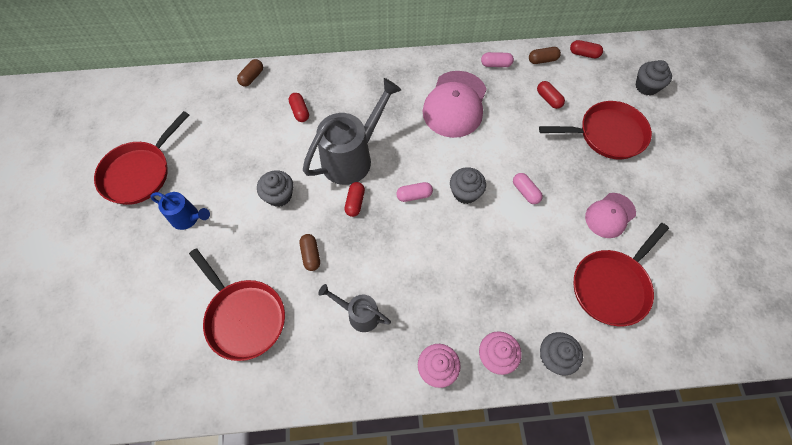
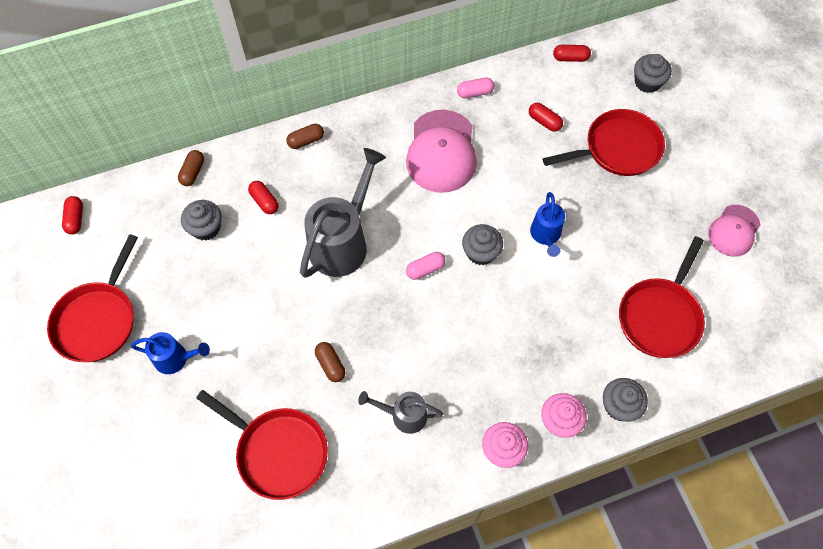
camera: 15 degrees left, 0 degrees up
(279, 195) = (272, 306): grey cupcake -> grey cupcake (206, 228)
(355, 202) = (362, 293): red capsule -> red capsule (75, 219)
(525, 192) = (545, 236): pink capsule -> blue watering can
(542, 60) = (526, 76): brown capsule -> brown capsule (306, 141)
(610, 215) = (641, 240): pink cap -> pink cap (733, 231)

